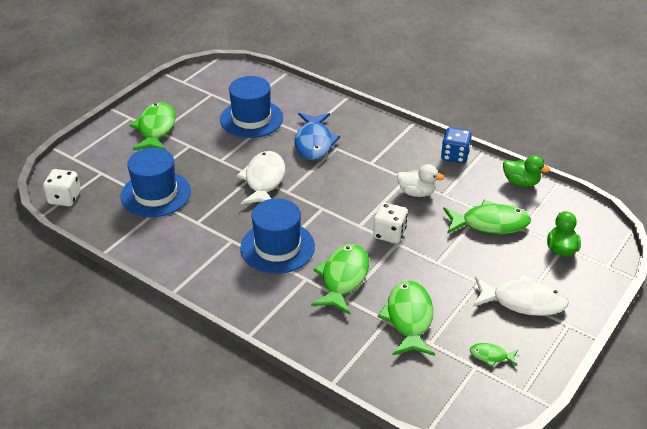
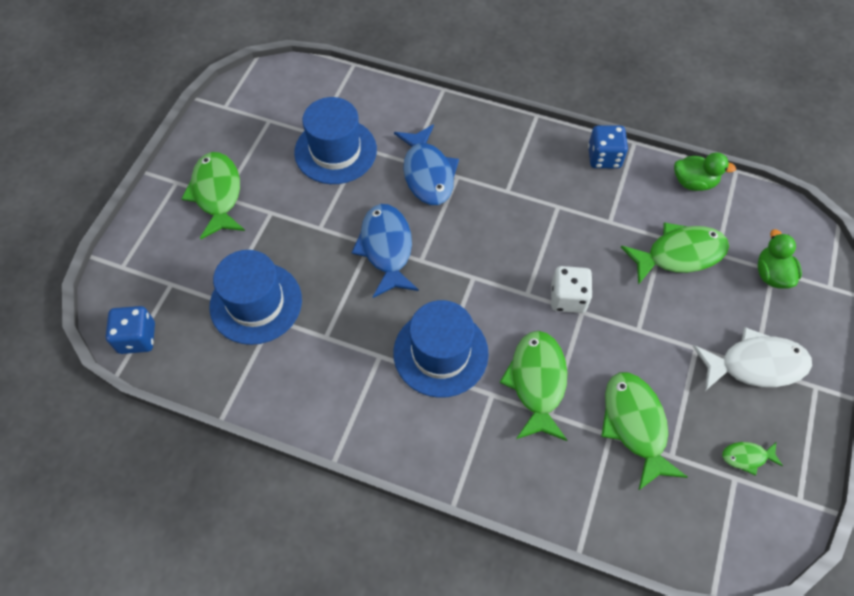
camera: 15 degrees left, 20 degrees up
(64, 198) = (137, 338): white dice -> blue dice
(264, 180) = (386, 248): white fish -> blue fish
(417, 192) = (578, 226): white duck -> none

